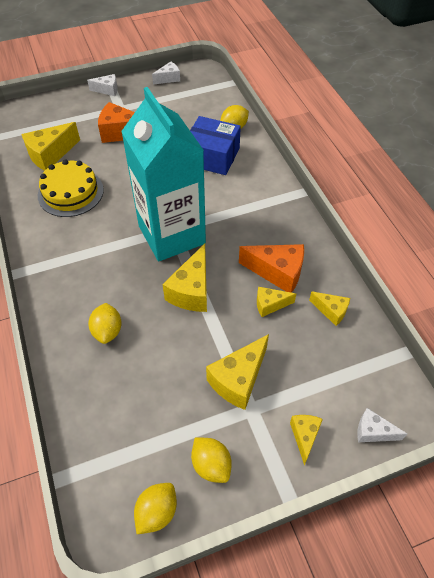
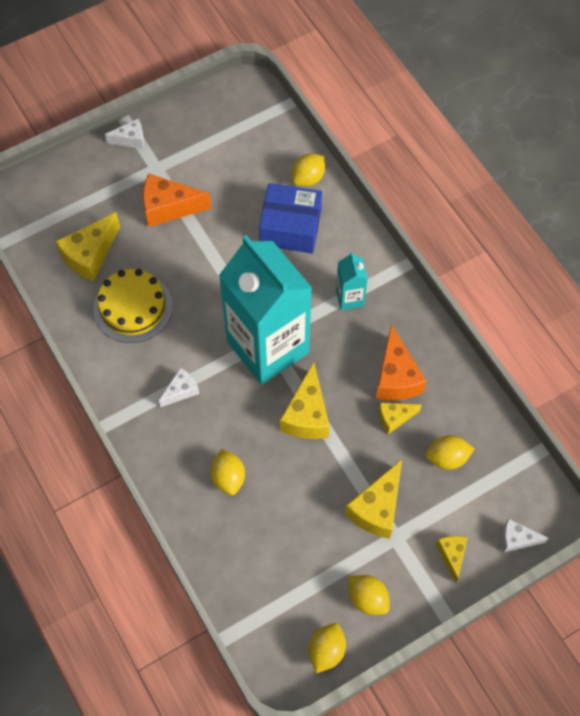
camera: 10 degrees left, 10 degrees up
(168, 78) = (206, 108): white cheese -> white cheese (181, 391)
(249, 209) = (350, 297): none -> turquoise carton
(277, 272) = (396, 377): orange cheese -> orange cheese turned 75 degrees clockwise
(313, 345) = (447, 458): none -> yellow lemon
(331, 311) = (460, 415): yellow cheese -> none

